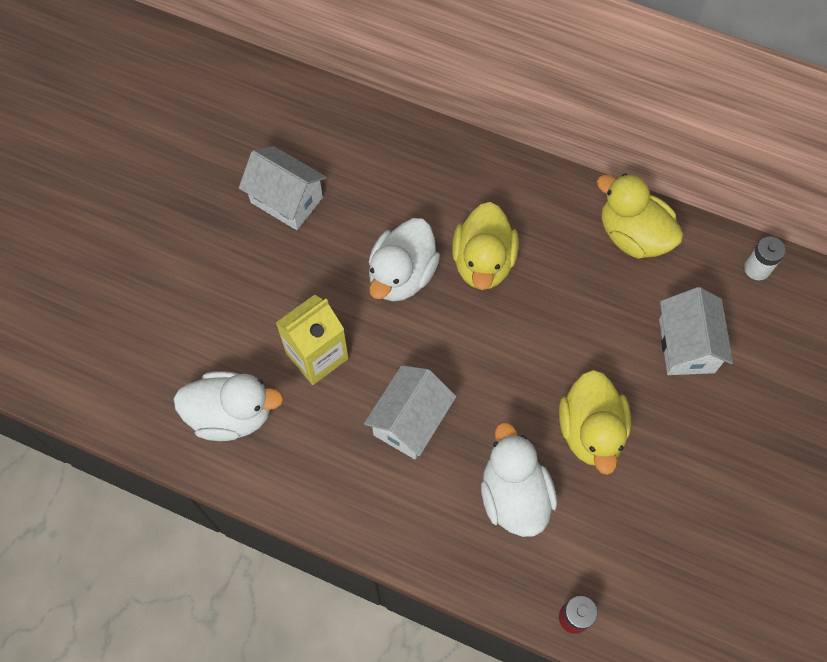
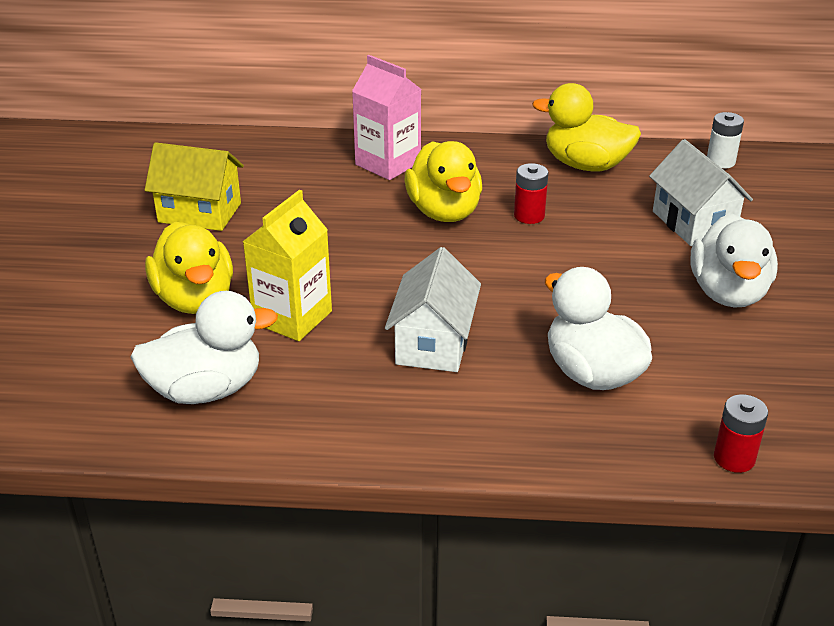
camera: 20 degrees left, 30 degrees down
(286, 200) = (199, 213): white house -> yellow house
(402, 275) = (360, 238): white duck -> white duck (728, 293)
(462, 179) = (388, 163): none -> pink carton
(551, 290) = (529, 216): none -> red battery
(590, 431) = (641, 303): yellow duck -> yellow duck (195, 299)

